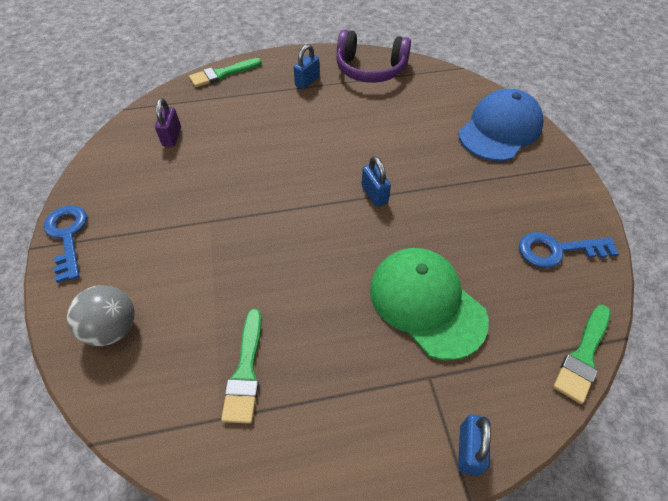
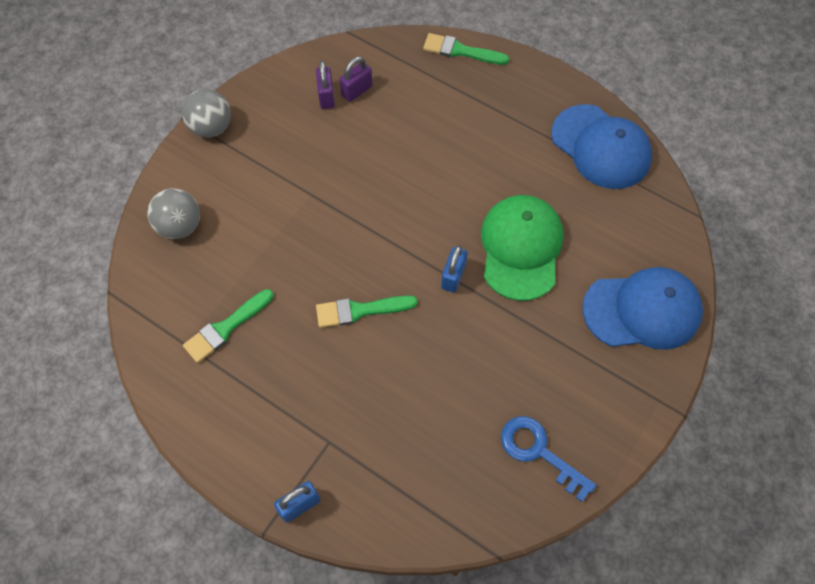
camera: 45 degrees right, 10 degrees up
(67, 236) = (212, 127): blue key -> grey ball
(151, 154) = (326, 96): none -> purple padlock
(307, 82) = (525, 116): blue padlock -> none
(370, 69) = (600, 147): purple headphones -> blue cap
(426, 303) = (387, 394): green cap -> green cap (521, 248)
(583, 356) = (448, 534): green brush -> green brush (360, 310)

